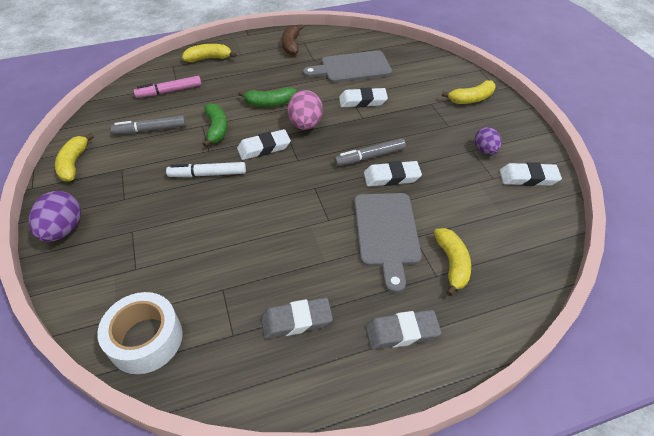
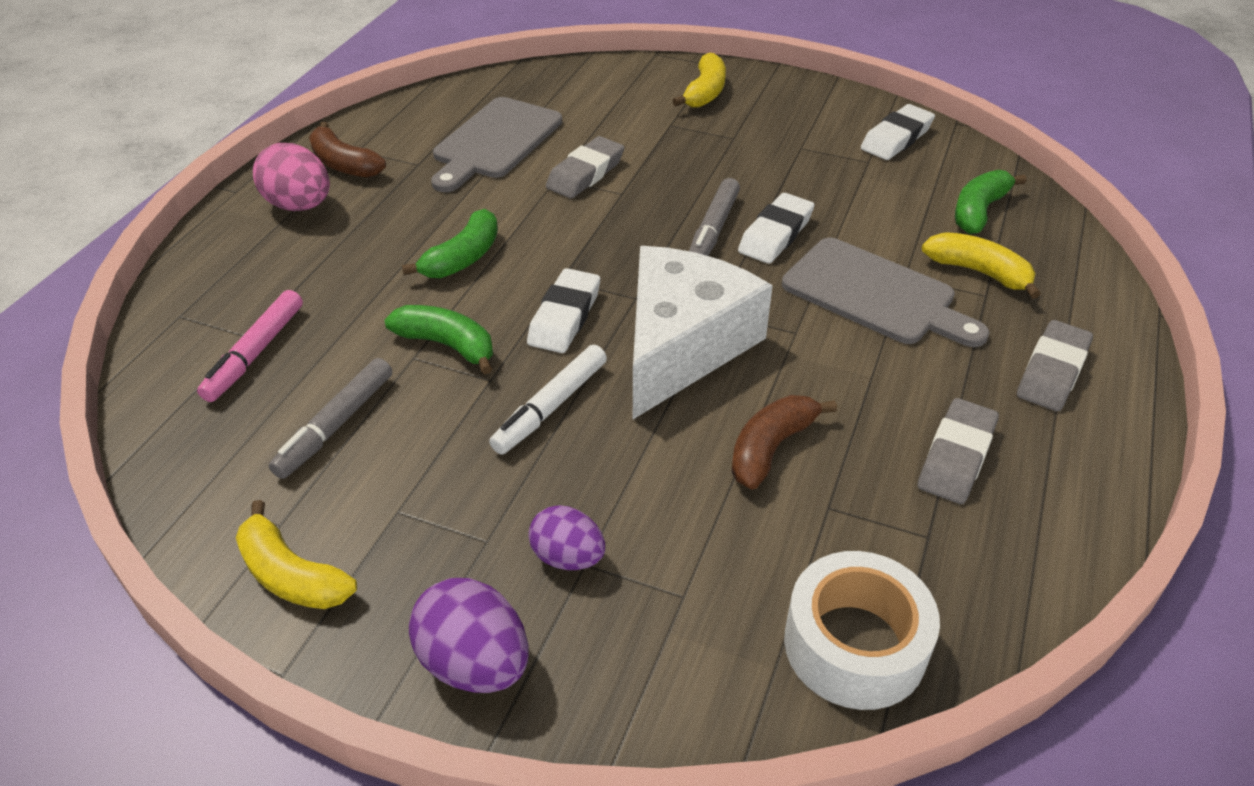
camera: 50 degrees left, 5 degrees down
(209, 58) = (232, 264): yellow banana -> none
(242, 251) = (771, 448): none -> brown banana
(281, 190) = (682, 346): none -> white cheese
(305, 124) = (565, 250): pink egg -> pink egg (299, 206)
(362, 101) = (585, 173): white eraser -> grey eraser
(485, 150) = (813, 138): purple egg -> purple egg (567, 557)
(506, 239) = (979, 211): none -> green banana

